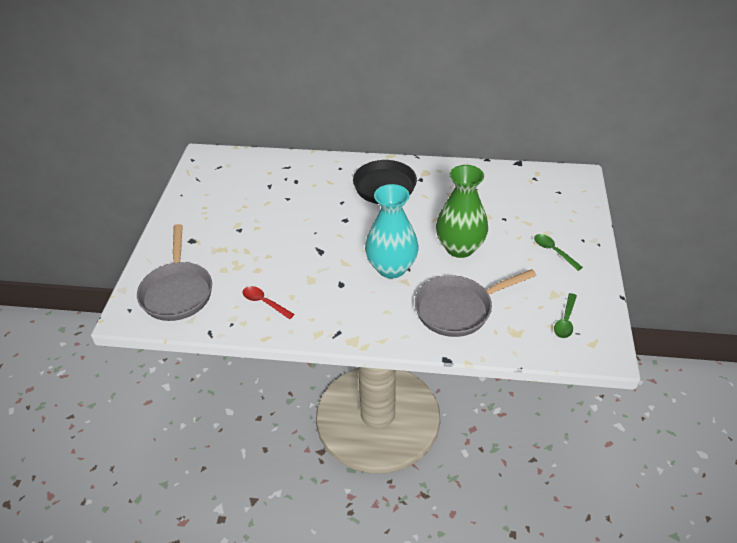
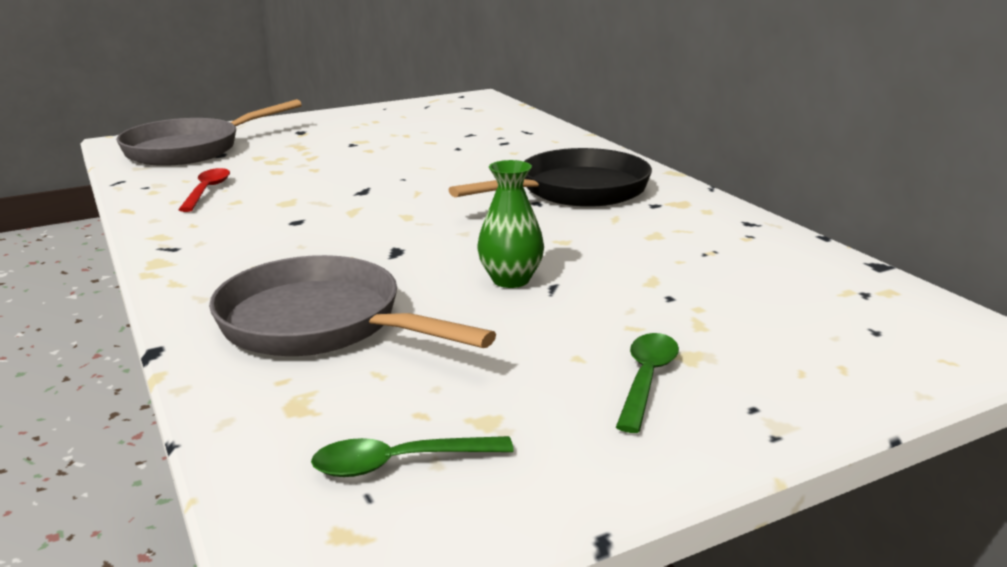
camera: 55 degrees right, 20 degrees down
(391, 268) = (379, 242): turquoise vase -> none
(460, 248) = (510, 280): green vase -> green vase, size x0.55

